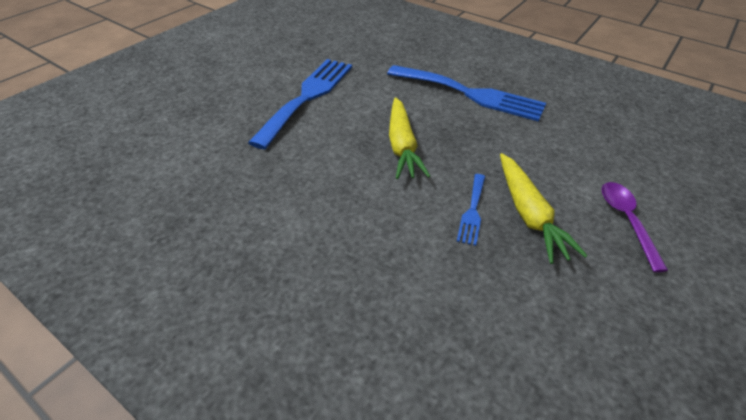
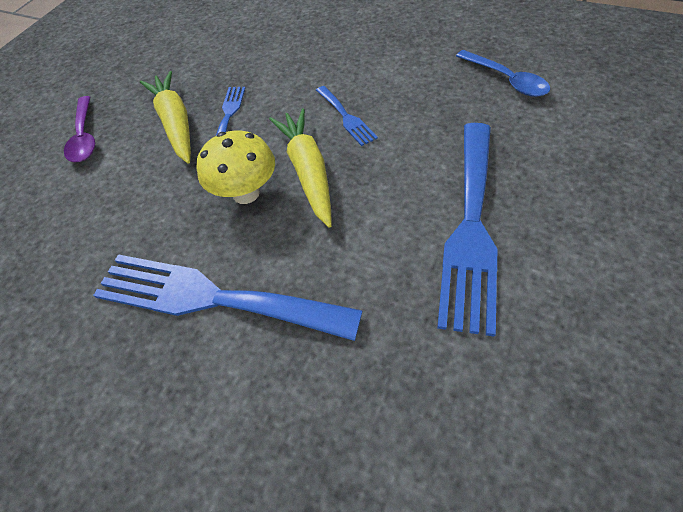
camera: 175 degrees right, 10 degrees up
(193, 185) = (506, 80): none -> blue spoon
(357, 182) = (346, 117): none -> blue fork
(452, 140) = (246, 193): none -> yellow mushroom

